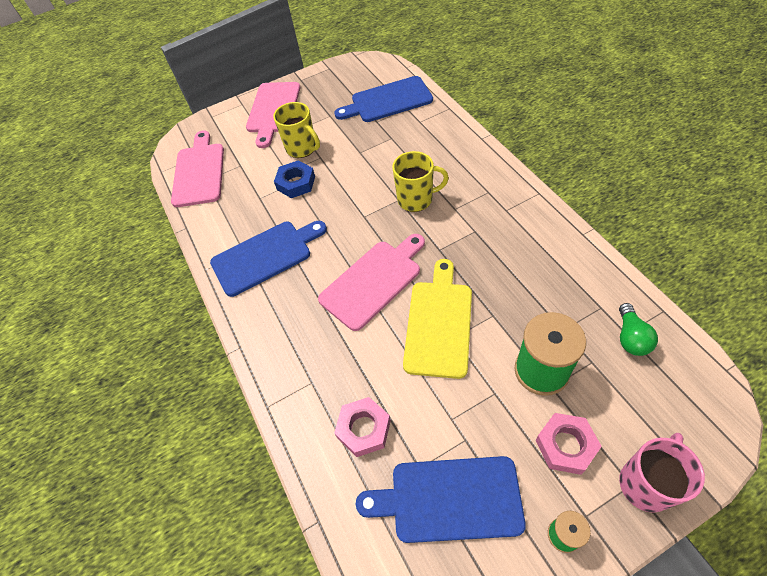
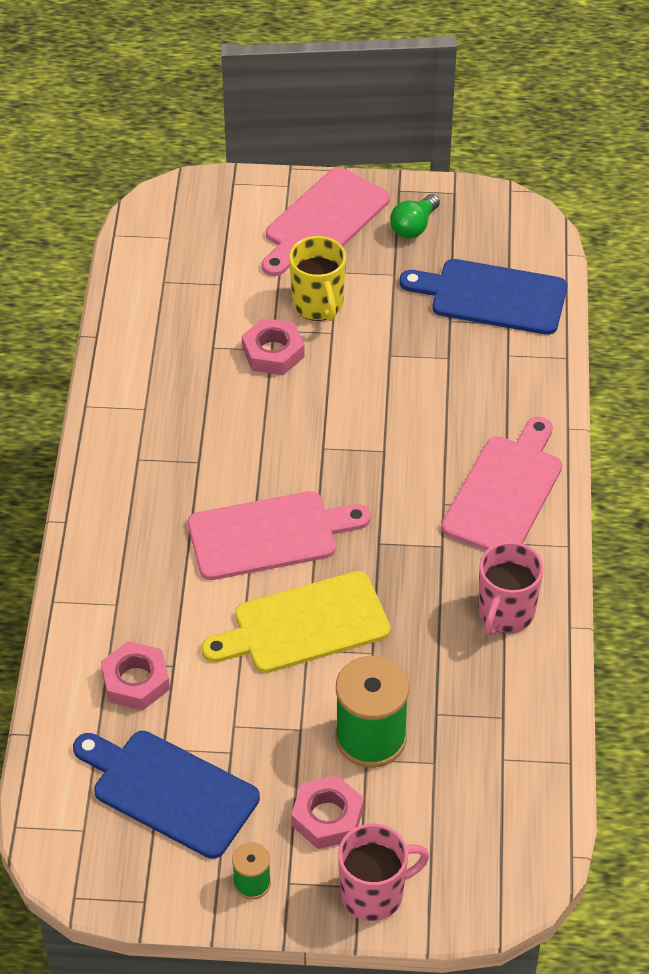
camera: 25 degrees right, 5 degrees down
(199, 172) = (162, 264): pink cutting board -> pink cutting board (505, 491)
(265, 256) = (167, 430): blue cutting board -> none
(296, 183) = (273, 352): blue nut -> pink nut
(416, 199) = (406, 463): yellow mug -> none
(439, 323) = (304, 625): yellow cutting board -> yellow cutting board turned 150 degrees counterclockwise
(543, 247) = (505, 613): none -> pink mug
(631, 338) = (502, 765): green light bulb -> green light bulb (414, 226)

